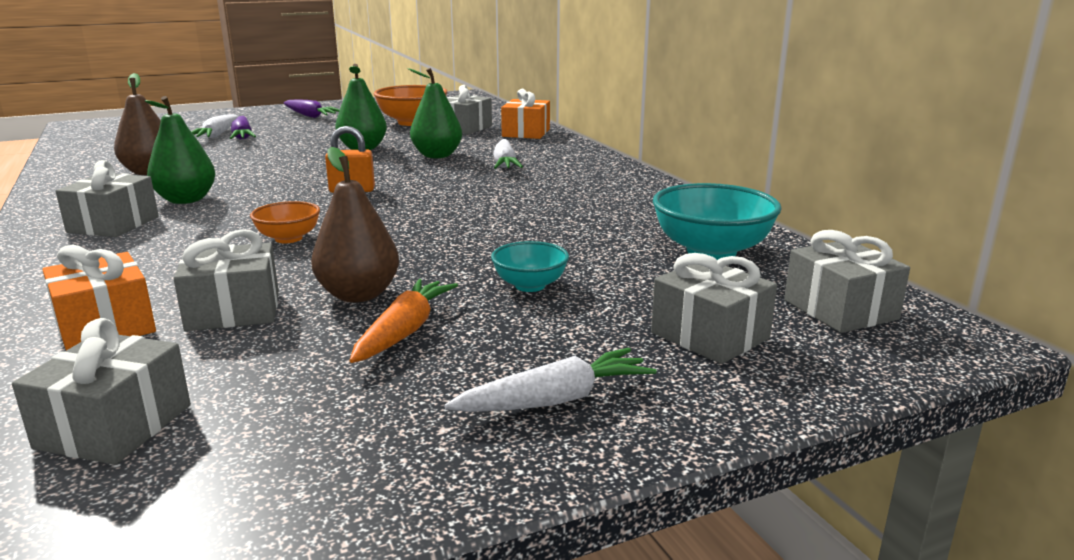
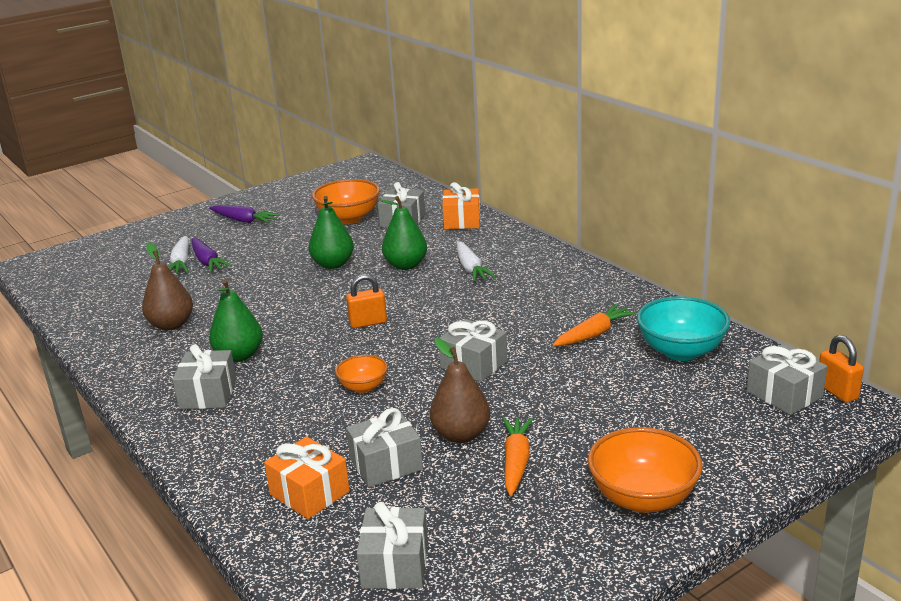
camera: 10 degrees left, 5 degrees up
(530, 285) = (573, 406): turquoise bowl -> none
(555, 400) = (643, 498): white carrot -> orange bowl
(606, 225) = (593, 334): none -> orange carrot
(710, 335) = (711, 431): grey gift -> grey gift (474, 364)
(924, 316) = (837, 391): none -> orange padlock

